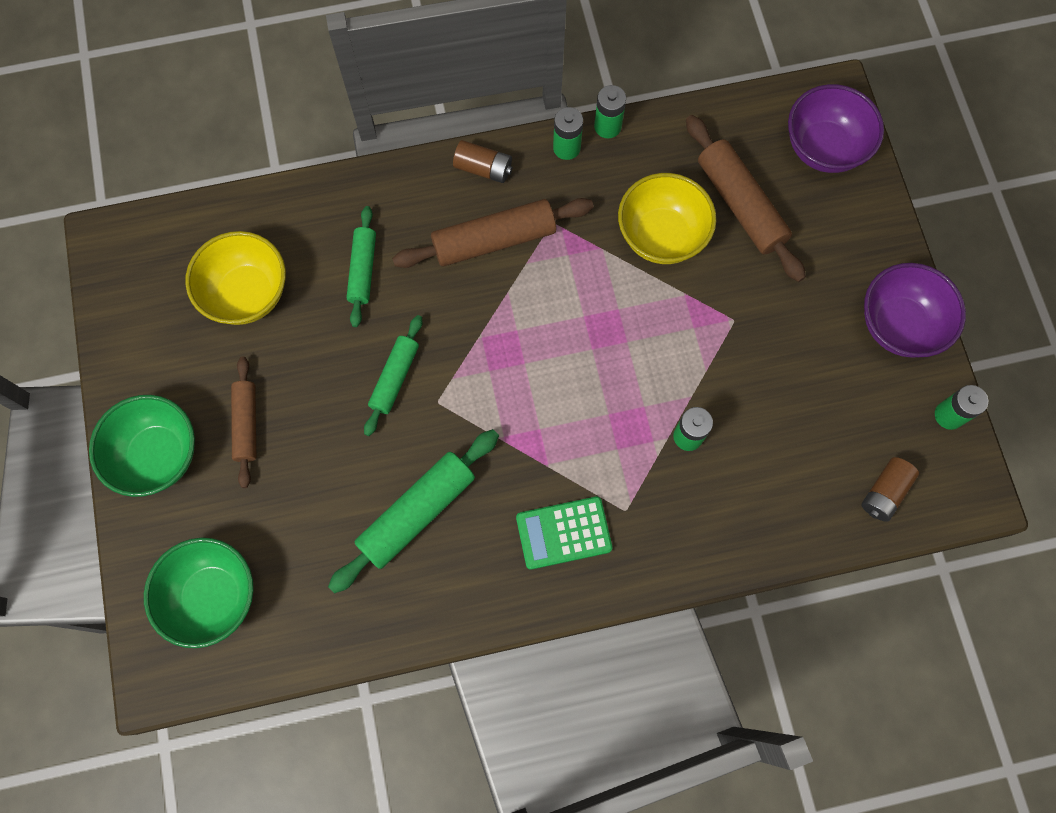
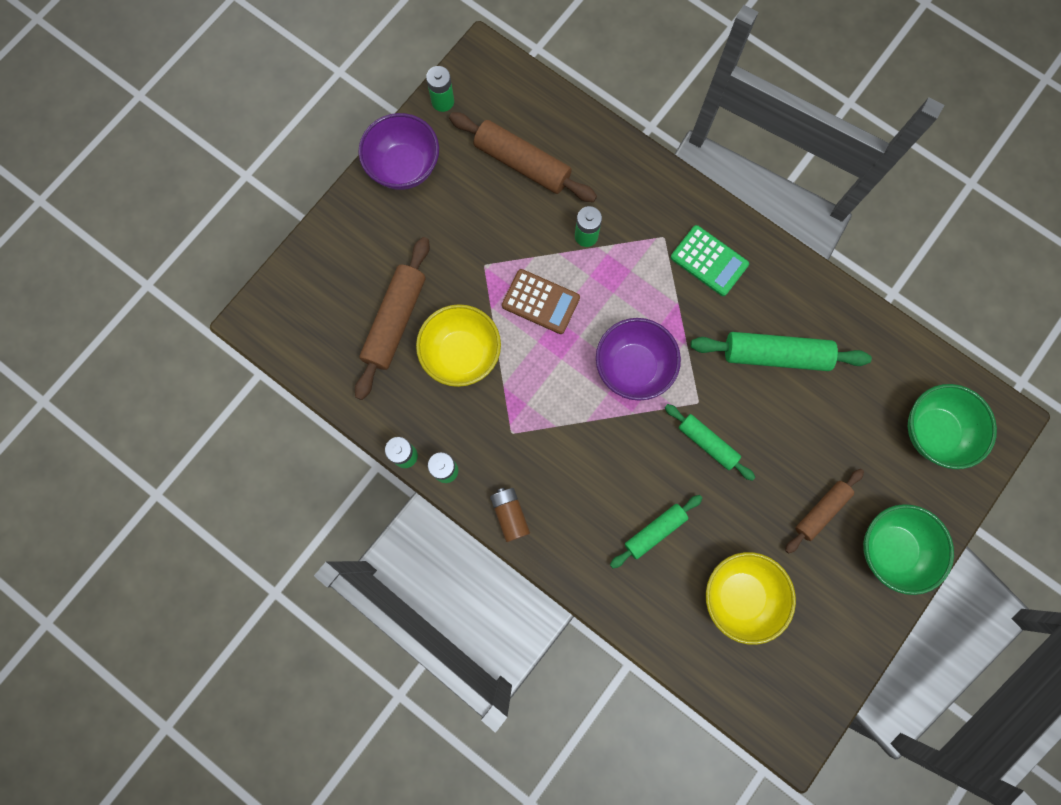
camera: 130 degrees left, 5 degrees up
(395, 378) = (707, 443): green rolling pin -> green rolling pin turned 60 degrees clockwise
(494, 240) = (558, 461): brown rolling pin -> brown rolling pin (522, 163)
(655, 341) = (540, 302): none -> brown calculator
(823, 148) = (305, 299): purple bowl -> purple bowl (633, 367)
(884, 492) = (524, 105): brown battery -> none

